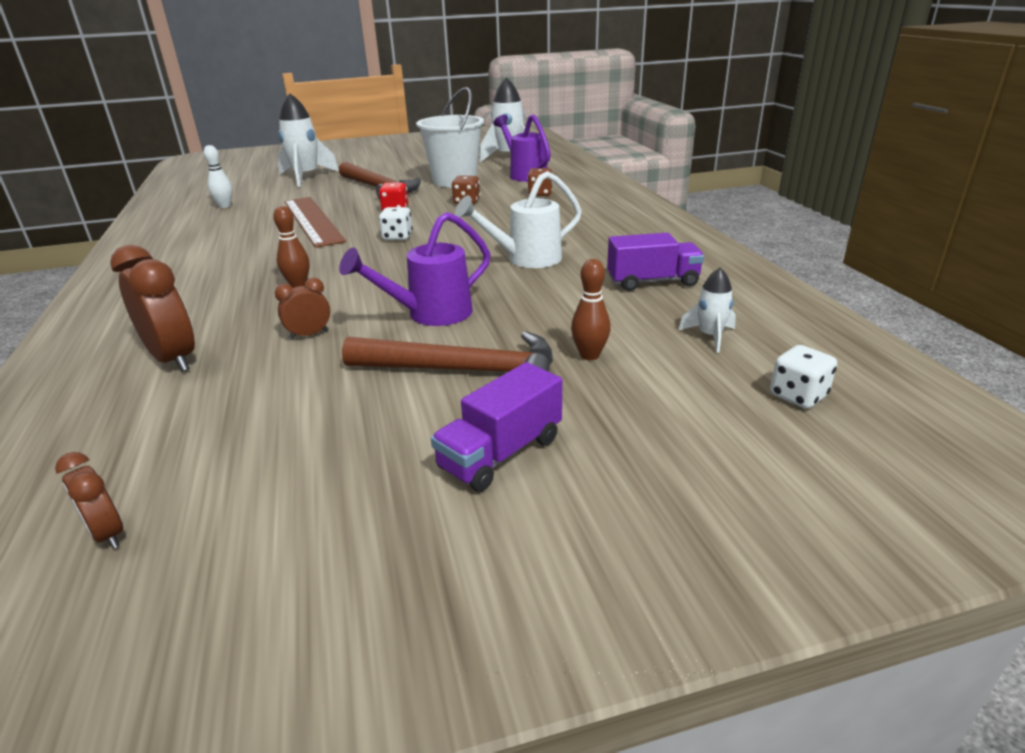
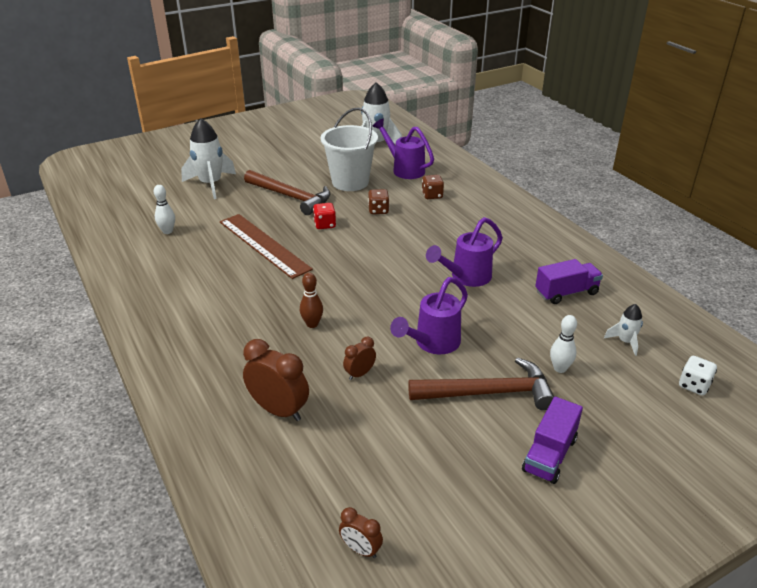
camera: 15 degrees left, 5 degrees up
(397, 237) = (350, 260): white dice -> none
(525, 259) = (465, 277): white watering can -> purple watering can
(589, 355) = (560, 368): brown bowling pin -> white bowling pin

